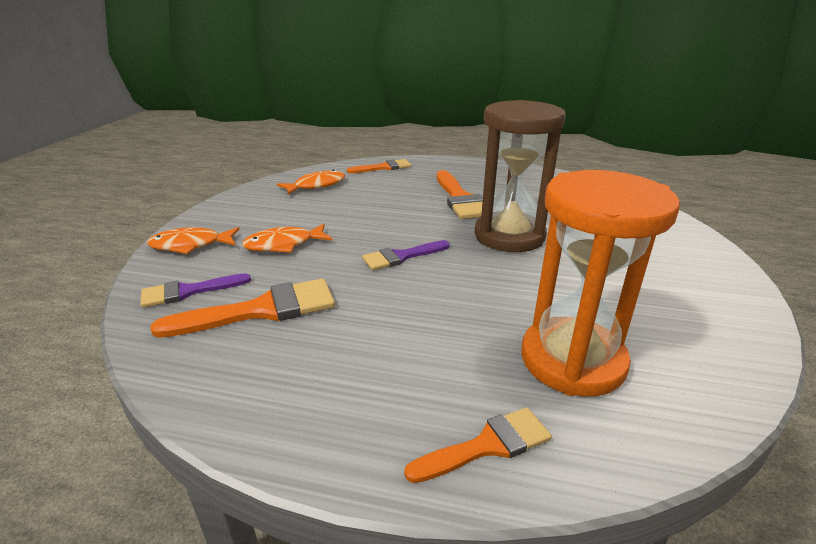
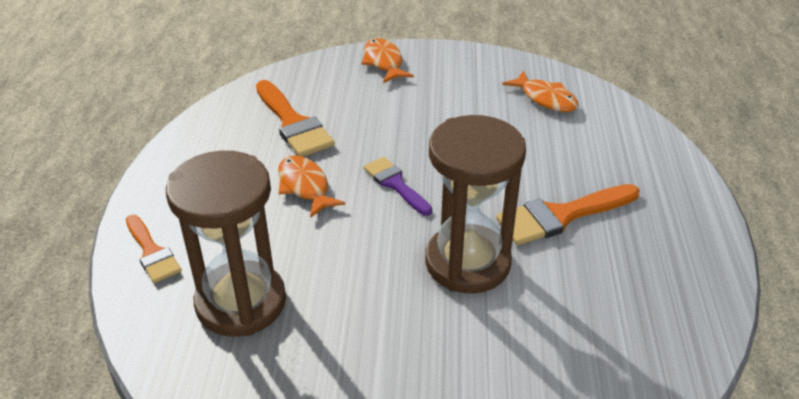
camera: 80 degrees right, 10 degrees up
(188, 291) = (313, 83): purple brush -> none
(284, 244) = (399, 109): orange fish -> orange fish (305, 186)
(384, 167) = (634, 139): orange brush -> none
(572, 360) = (241, 302): orange hourglass -> brown hourglass

